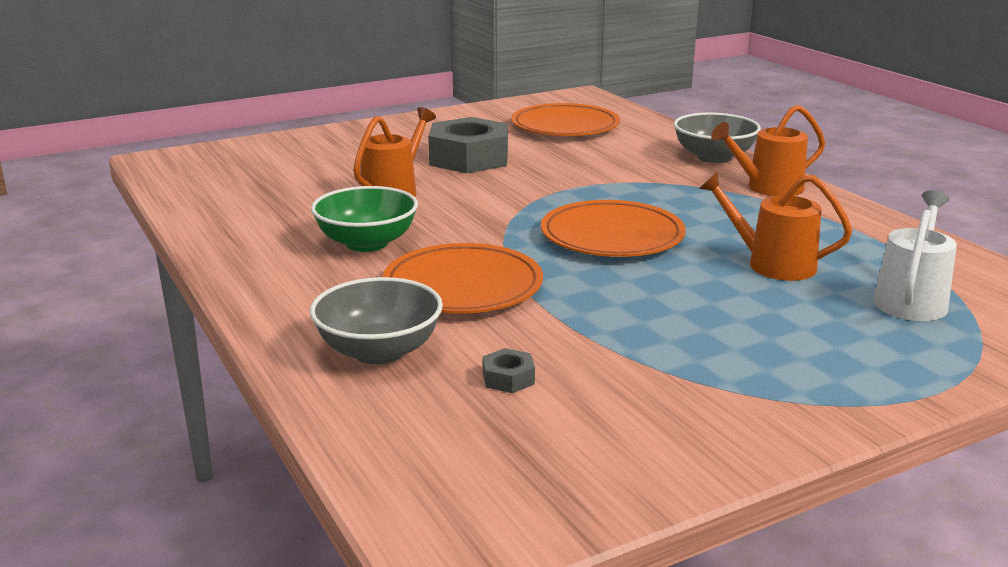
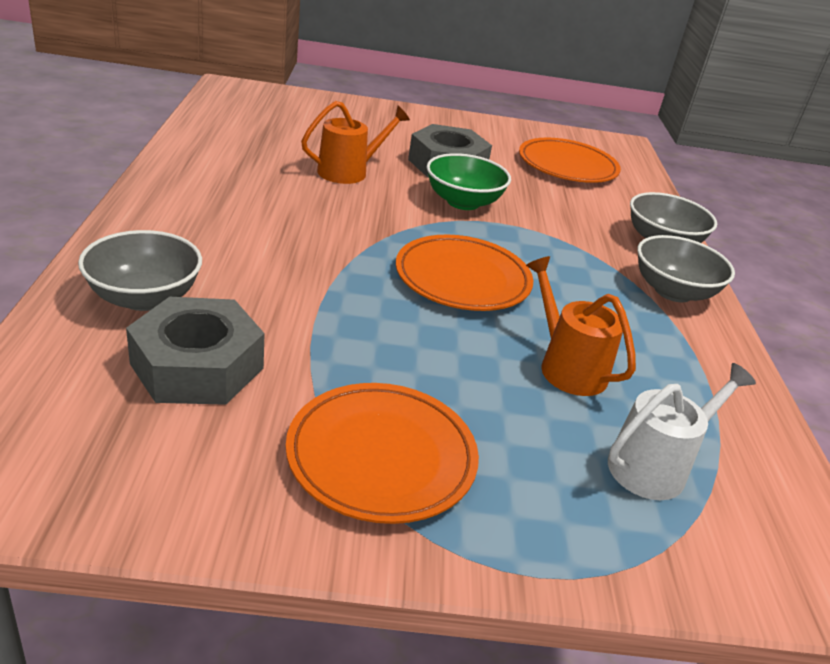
camera: 25 degrees right, 10 degrees up
(367, 243) = (268, 206): green bowl -> green bowl (463, 202)
(463, 287) = (281, 271): orange plate -> orange plate (381, 456)
(508, 378) = (197, 366): grey nut -> grey nut, size x2.49
(768, 188) = (673, 291): orange watering can -> grey bowl

